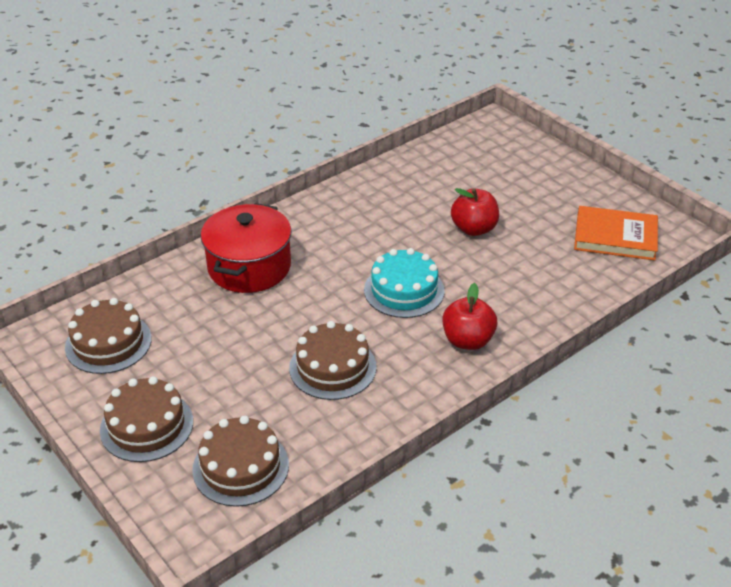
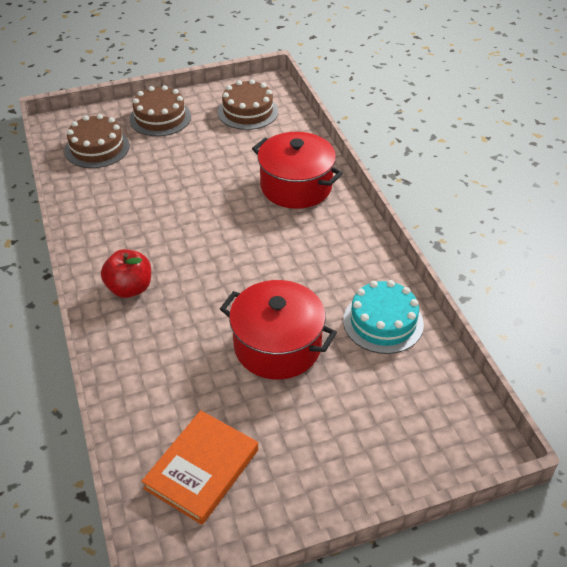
camera: 110 degrees right, 5 degrees up
(332, 367) = (154, 205): brown cake -> none
(404, 290) = (215, 268): turquoise cake -> turquoise cake (383, 322)
(474, 229) = (277, 346): red apple -> red pot

